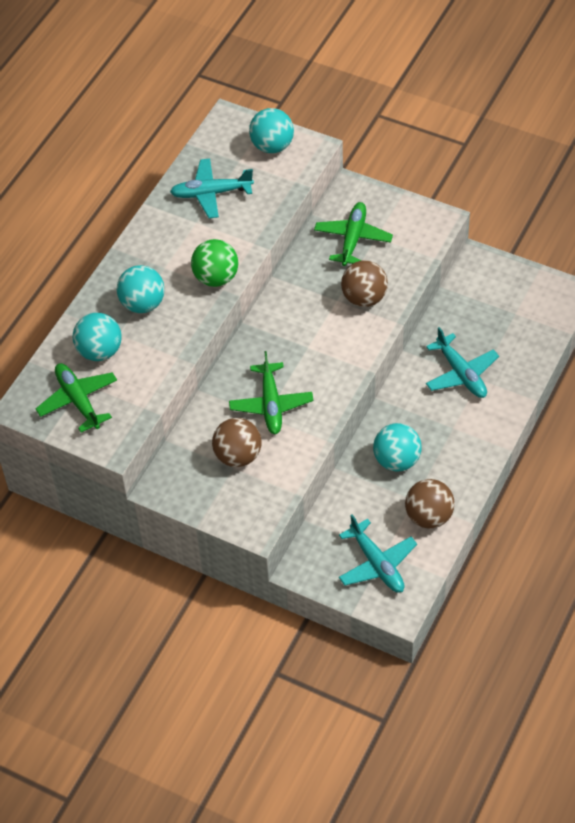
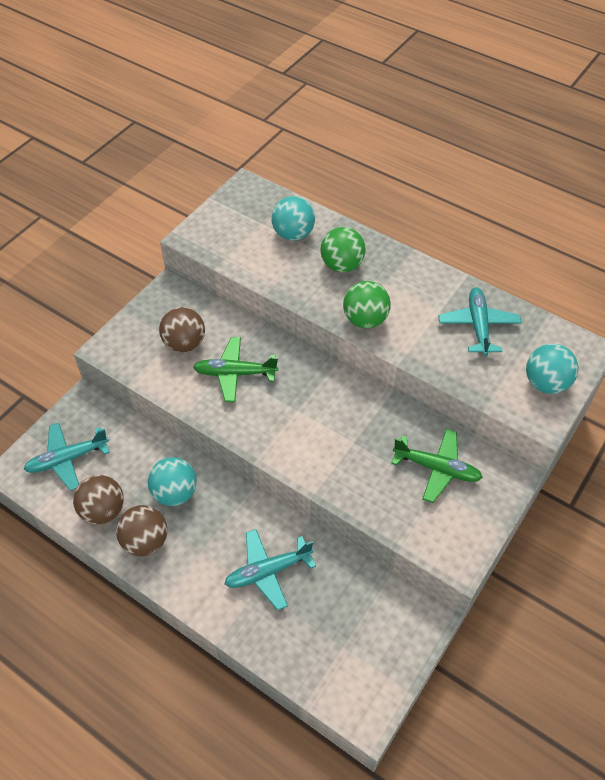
camera: 95 degrees right, 0 degrees up
(78, 400) = (243, 218): green plane -> none
(143, 304) = (342, 265): turquoise ball -> green ball
(364, 298) = (352, 467): brown ball -> brown ball (145, 541)

